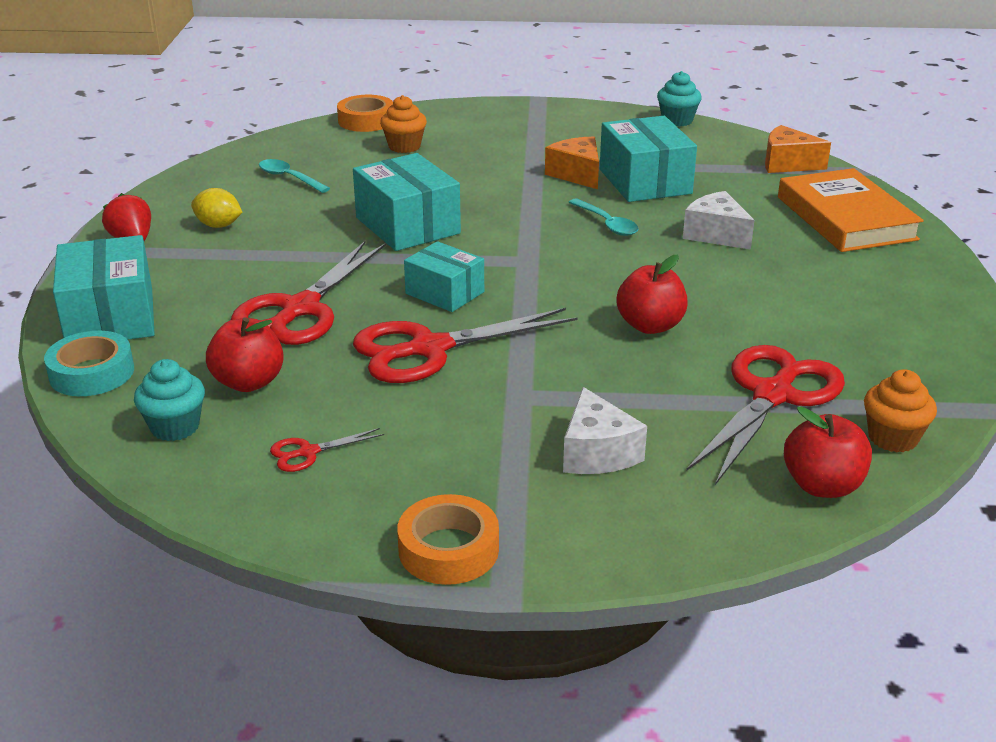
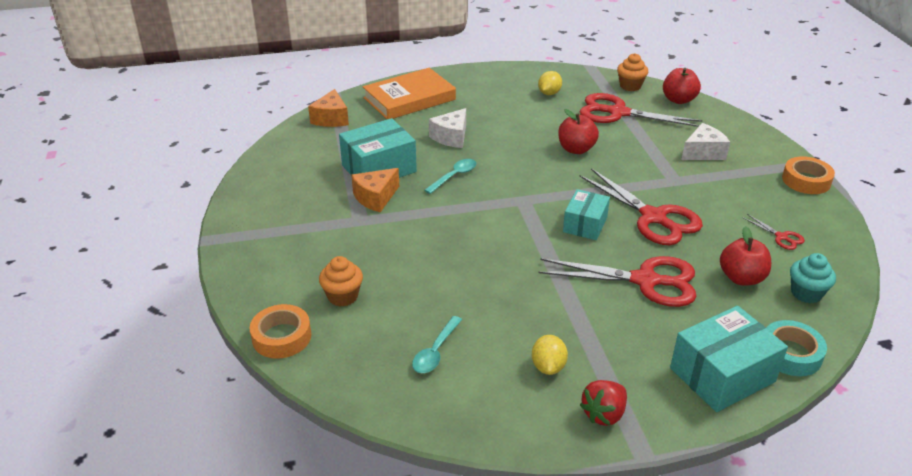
camera: 105 degrees left, 5 degrees up
(407, 225) = (497, 260): turquoise box -> none
(677, 120) = (256, 165): turquoise cupcake -> none
(860, 338) = (549, 93): none -> yellow lemon

